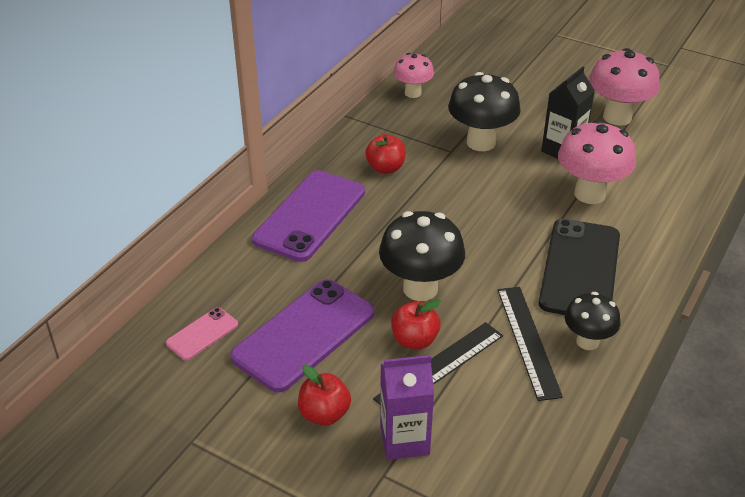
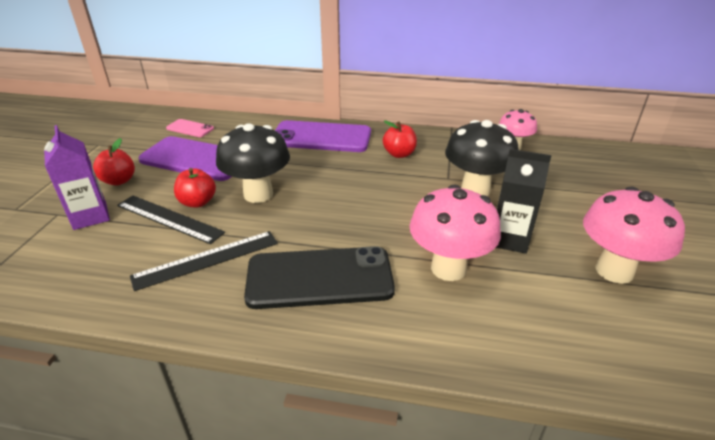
camera: 70 degrees right, 5 degrees down
(587, 341) = (212, 297): black mushroom -> none

